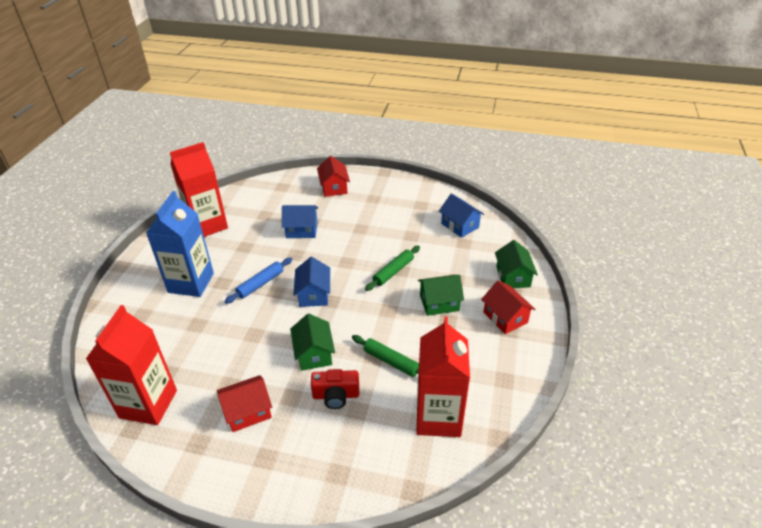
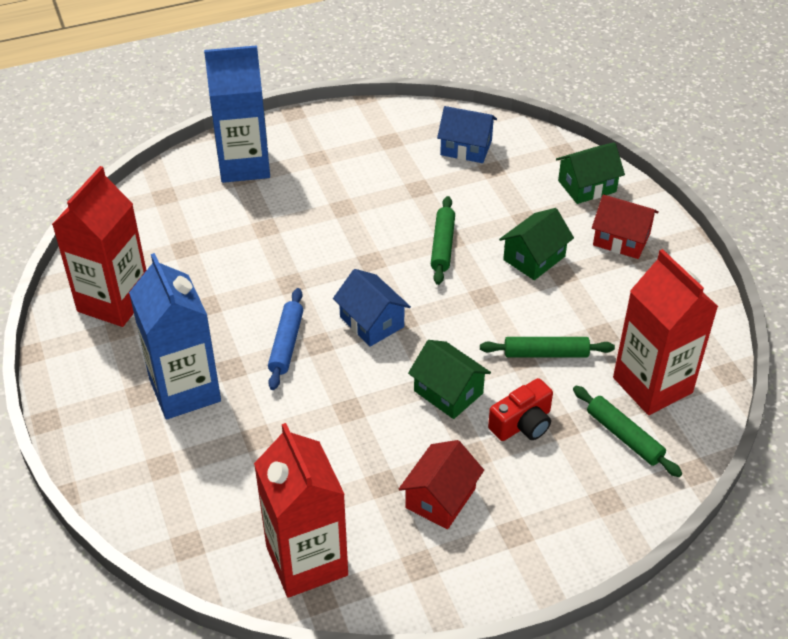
camera: 35 degrees left, 5 degrees up
(301, 230) = (263, 246): blue house -> none
(334, 187) = (244, 165): red house -> blue carton
(388, 439) = (624, 436): none -> green rolling pin
(513, 277) = (587, 186): green house -> green house turned 75 degrees counterclockwise

